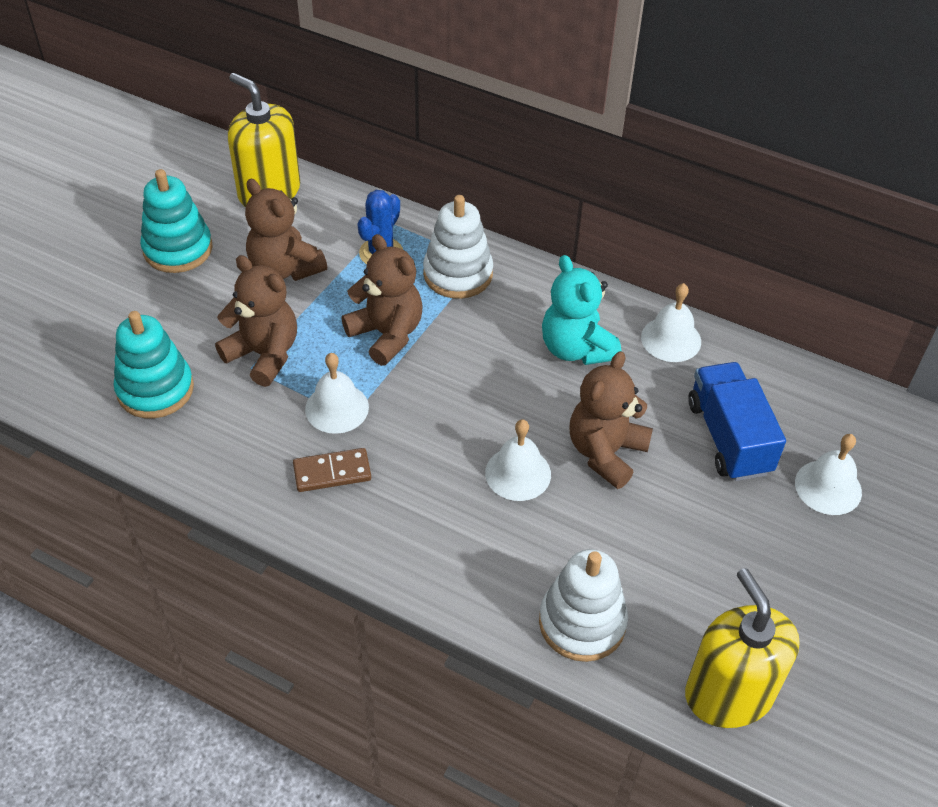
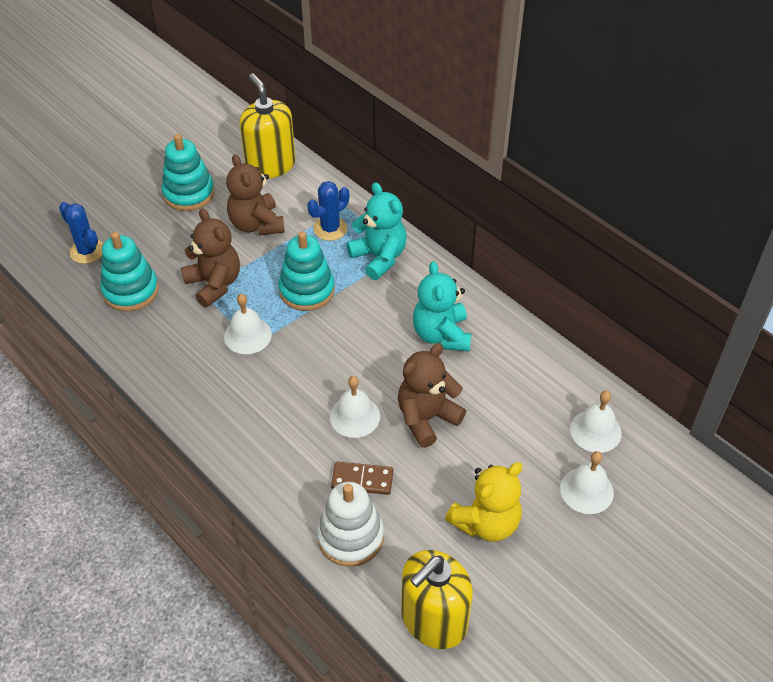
camera: 20 degrees right, 0 degrees up
(71, 352) = (87, 251): none -> blue cactus
(332, 472) = (224, 380): brown domino -> brown domino (362, 479)
(386, 334) = (307, 290): brown teddy bear -> turquoise stacking toy
(458, 274) = (379, 257): white stacking toy -> turquoise teddy bear
(671, 339) = (518, 345): white bell -> white bell (595, 431)
(728, 437) = (526, 432): blue truck -> none
(728, 693) = (433, 620): yellow soap dispenser -> yellow soap dispenser turned 135 degrees counterclockwise
(734, 557) = (486, 522): none -> yellow teddy bear

